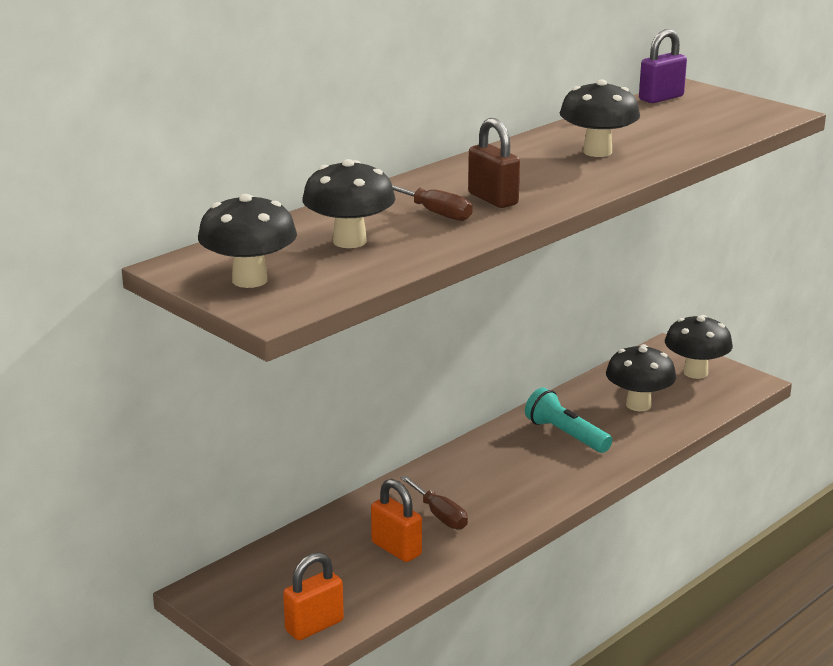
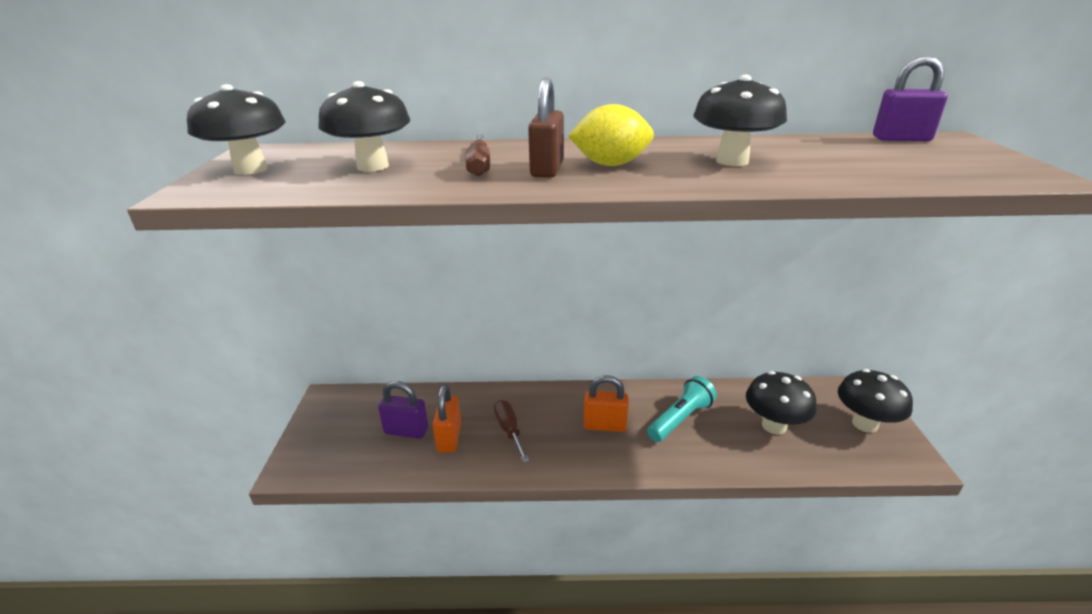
camera: 45 degrees right, 5 degrees up
(314, 626) = (327, 461): orange padlock -> orange padlock (604, 425)
(345, 566) = (406, 431): none -> purple padlock
(440, 515) = (509, 430): brown screwdriver -> brown screwdriver turned 150 degrees clockwise
(525, 180) = (610, 164): none -> yellow lemon
(566, 435) = (680, 419): turquoise flashlight -> turquoise flashlight turned 45 degrees clockwise

